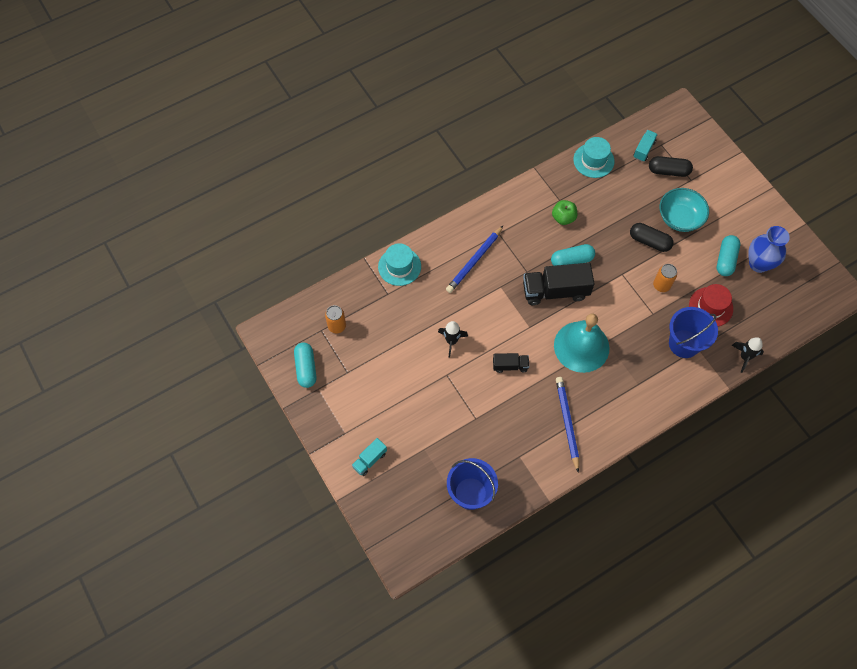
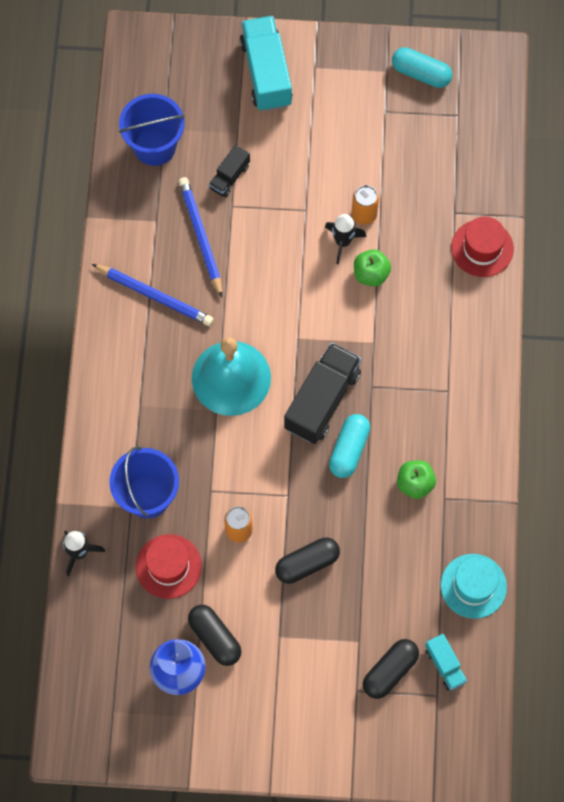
camera: 125 degrees right, 5 degrees up
(337, 326) = (451, 134): orange can -> orange can (364, 214)
(369, 460) = (266, 73): turquoise truck -> turquoise truck, size x1.92
(399, 266) = (482, 248): turquoise hat -> red hat
(460, 313) = (371, 274): none -> green apple
(474, 261) = (429, 336): blue pencil -> blue pencil (201, 236)
(510, 366) = (266, 283): black truck -> black truck (229, 177)
(680, 218) = (312, 629): turquoise bowl -> none
(725, 260) = (215, 637): turquoise capsule -> black capsule

